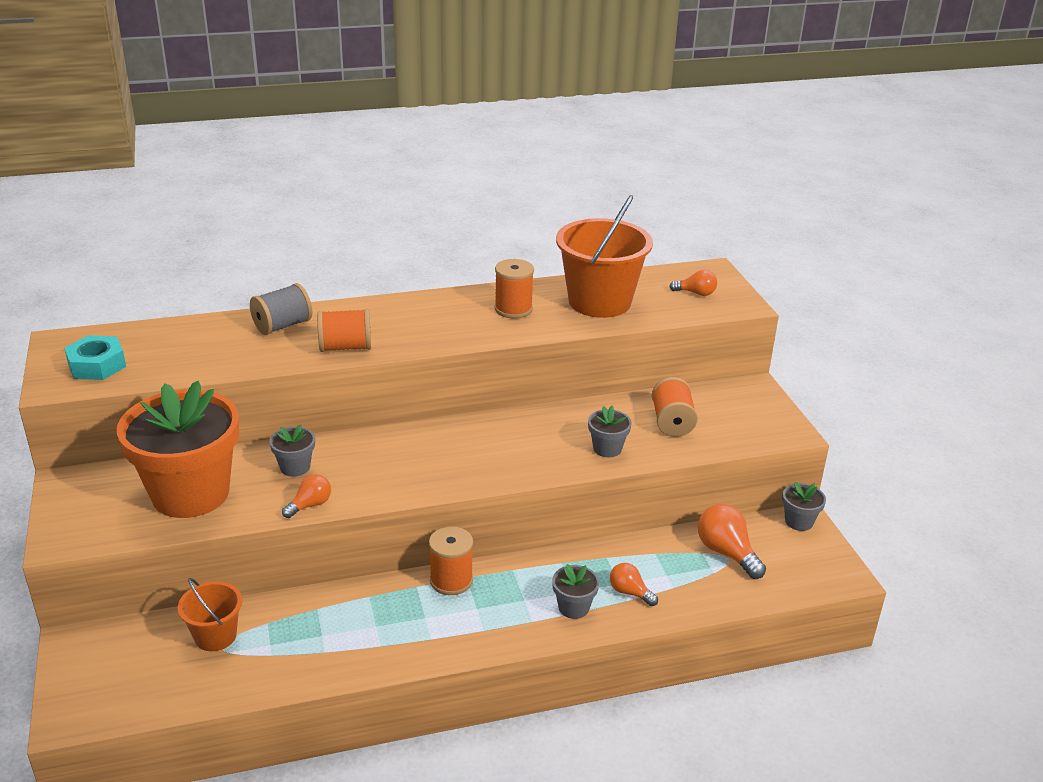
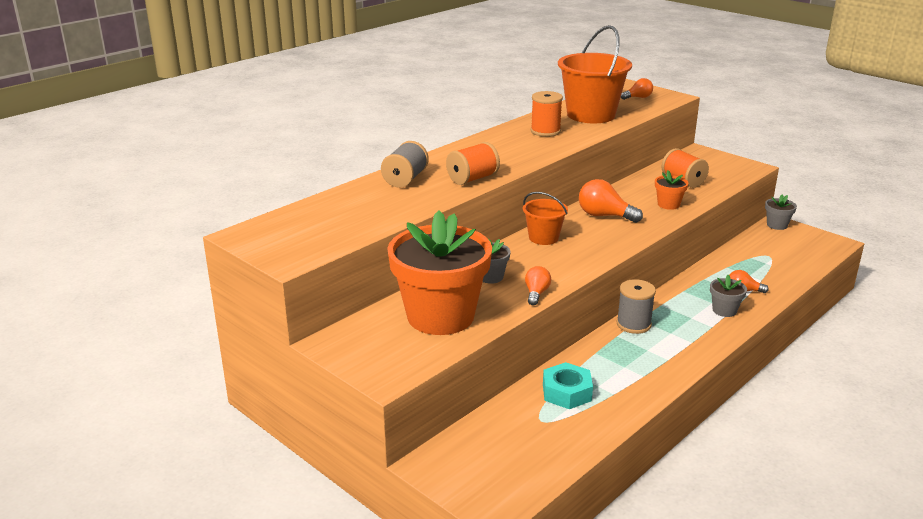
camera: 30 degrees left, 5 degrees down
(97, 365) = (302, 239): turquoise nut -> turquoise nut (567, 392)
(215, 636) = (527, 416): orange bucket -> orange bucket (543, 238)
(451, 580) = (633, 324): orange spool -> grey spool
(607, 448) = (668, 204): grey flower pot -> orange flower pot
(726, 553) = (763, 253): orange light bulb -> orange light bulb (604, 216)

